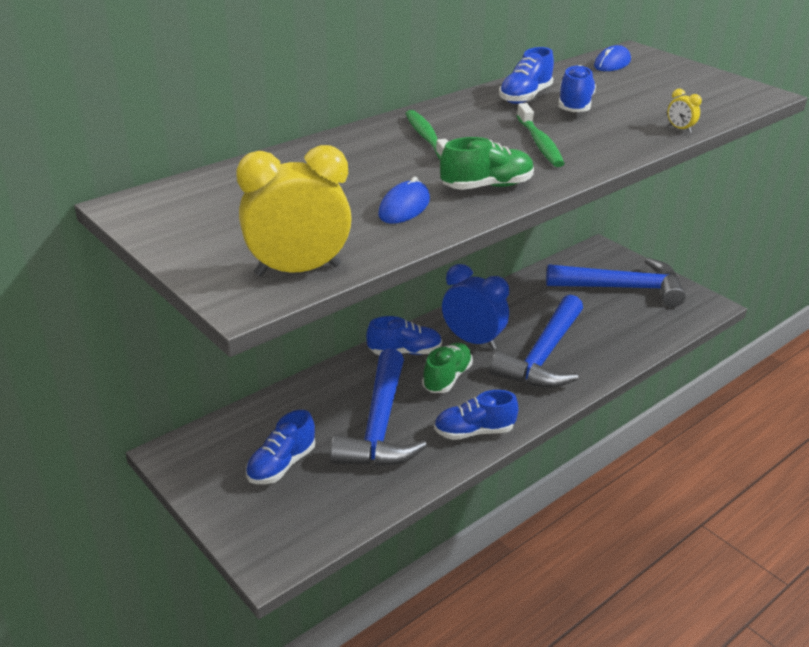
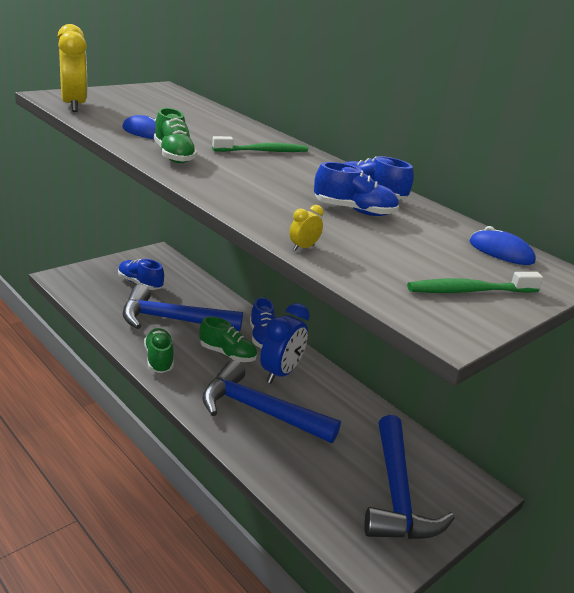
camera: 85 degrees right, 5 degrees down
(474, 431) = (159, 359): blue shoe -> green shoe
(539, 143) = (257, 183): green toothbrush -> green toothbrush (469, 291)

